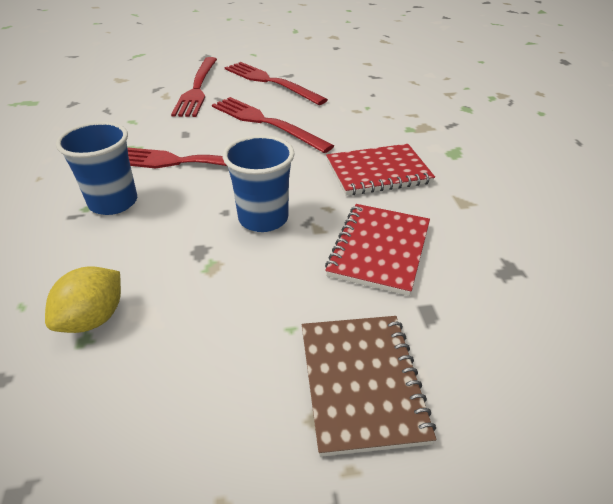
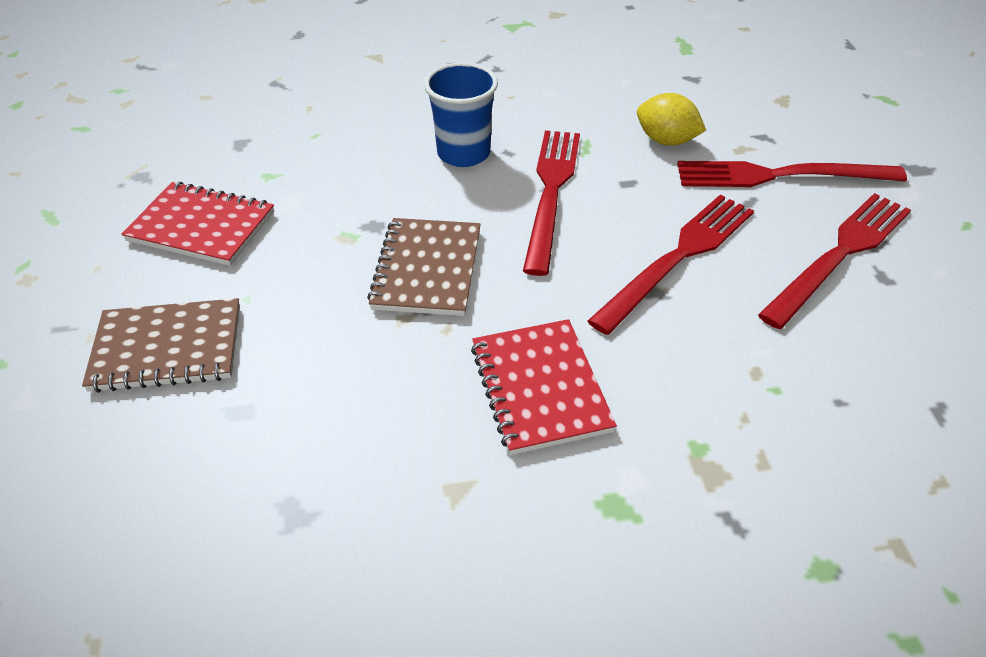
camera: 90 degrees right, 5 degrees up
(93, 318) = (290, 176): yellow lemon -> yellow lemon (666, 141)
(263, 219) = (427, 269): blue cup -> brown notebook
(379, 250) = (355, 375): red notebook -> red notebook (202, 226)

